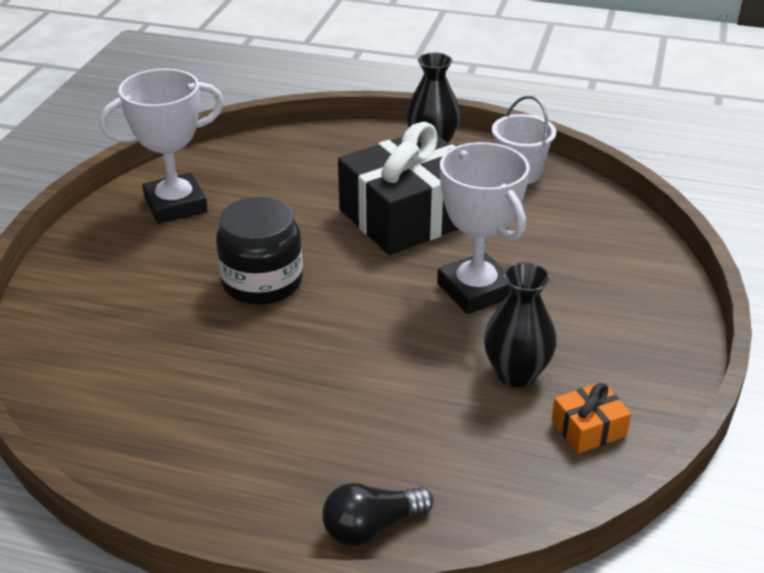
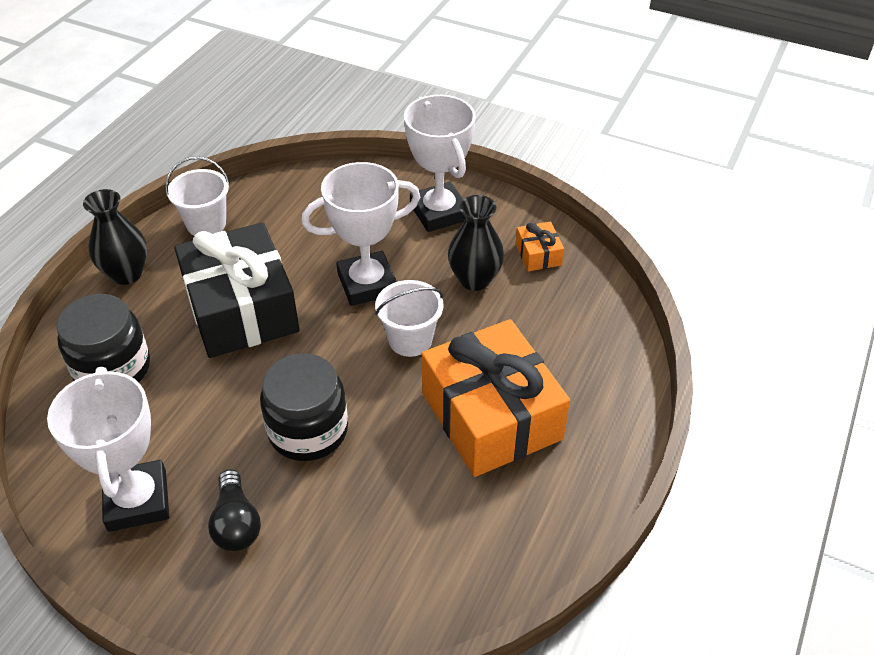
camera: 80 degrees left, 10 degrees up
(301, 409) = (491, 416): none -> orange gift
(315, 163) = (112, 369): none -> black jar
(372, 527) = (620, 386): black light bulb -> black light bulb (236, 523)
(400, 333) = (410, 340): none -> white bucket
(624, 330) = (439, 212): none -> white trophy

